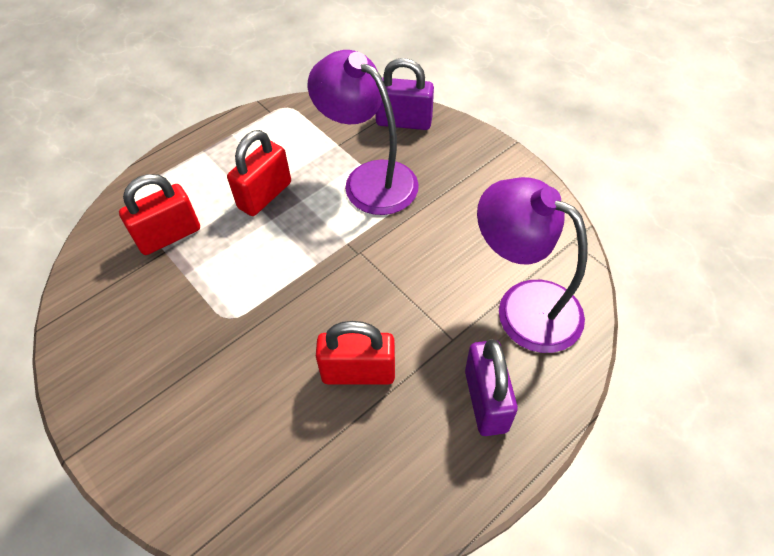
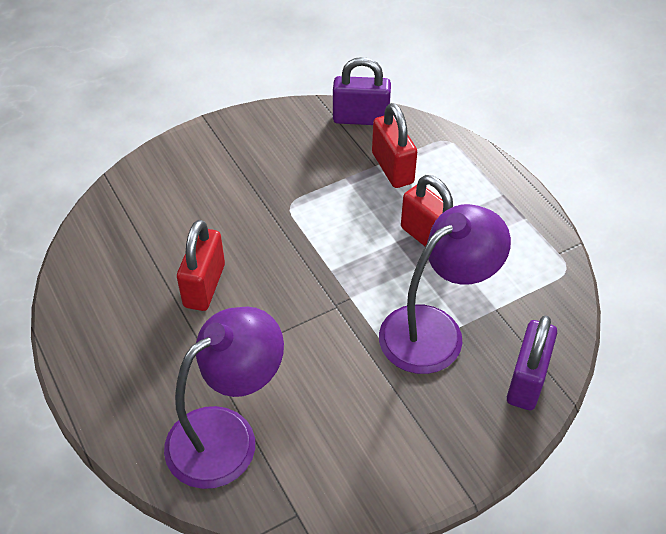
camera: 100 degrees right, 5 degrees down
(486, 401) = (141, 374): purple padlock -> purple padlock (361, 118)

